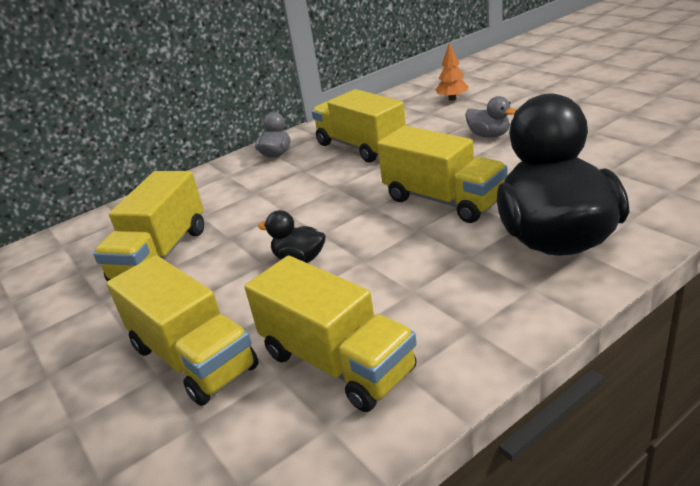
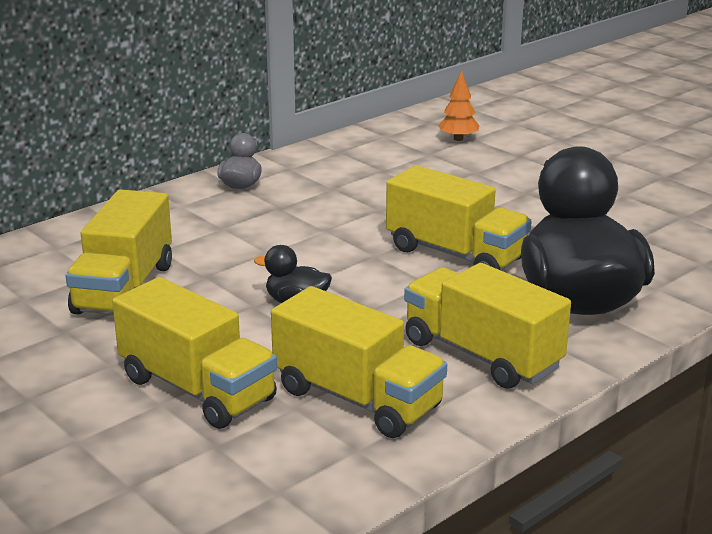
camera: 10 degrees left, 5 degrees down
(361, 147) = (349, 186): yellow truck -> yellow truck (481, 355)
(489, 135) = (505, 187): grey duck -> none

